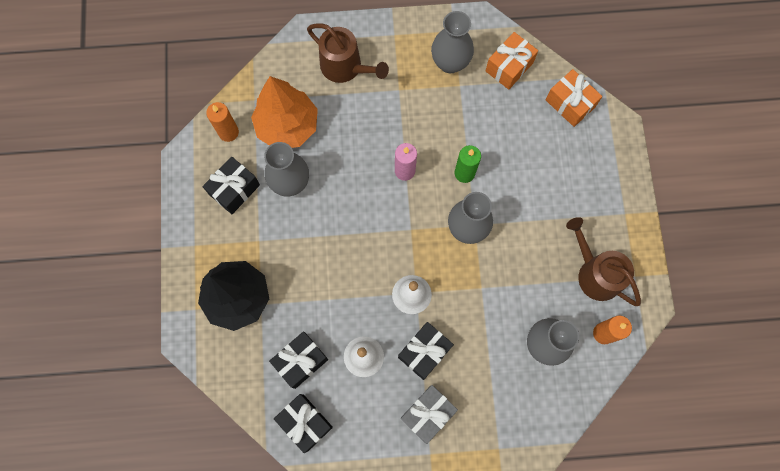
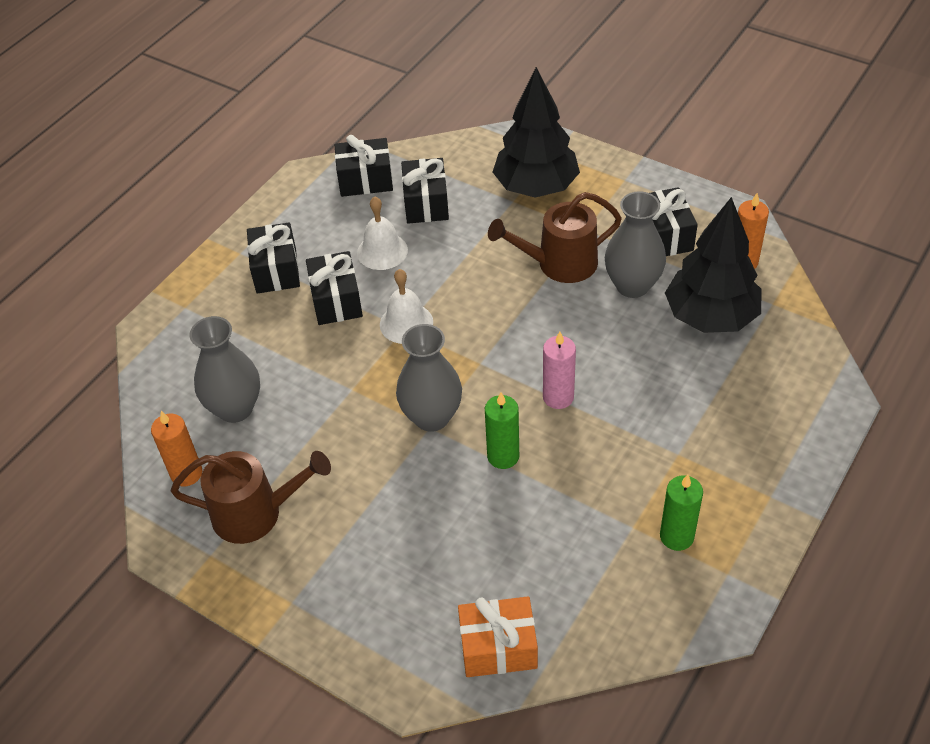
camera: 130 degrees right, 25 degrees down
(287, 126) = (710, 317): orange tree -> black tree
(345, 67) = (755, 414): brown watering can -> brown watering can (559, 263)
(427, 414) = (276, 270): grey gift -> black gift
(450, 63) = (676, 536): grey vase -> green candle
(509, 67) = (616, 607): orange gift -> none

